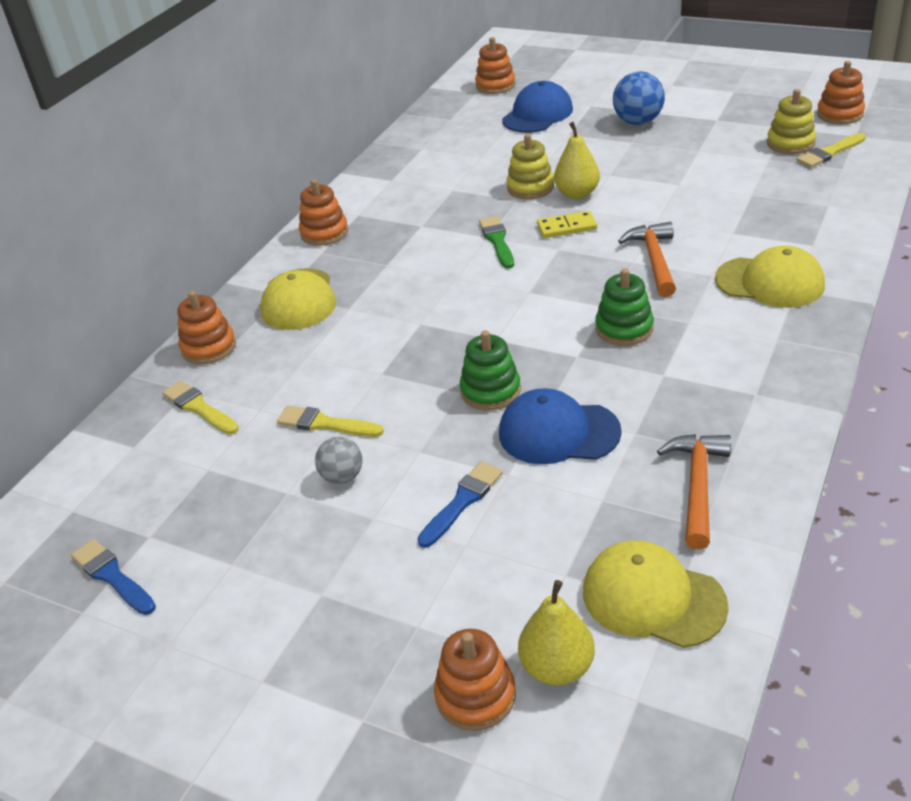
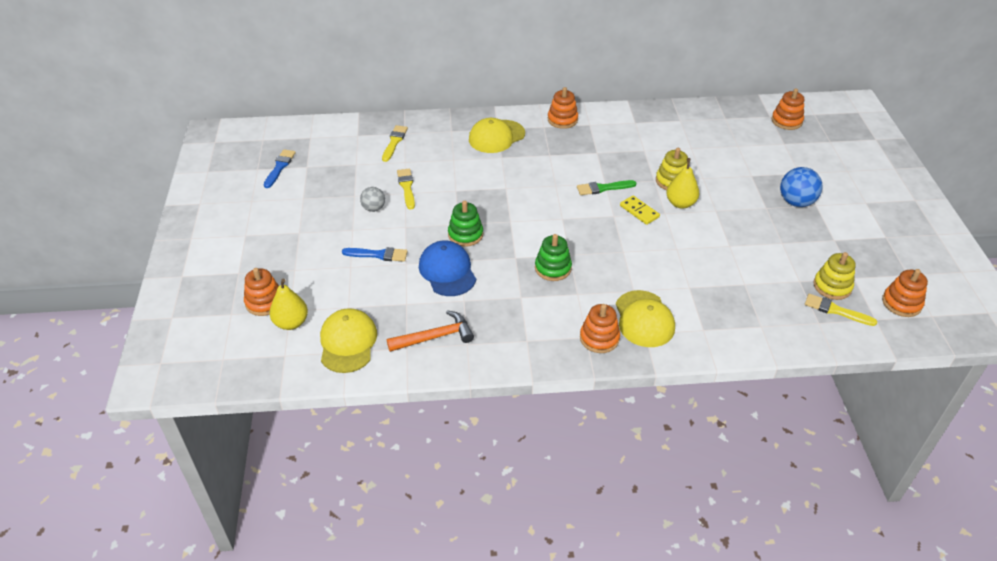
camera: 55 degrees right, 5 degrees up
(209, 347) = (439, 124): orange stacking toy -> orange stacking toy (599, 338)
(497, 241) = (603, 188): green brush -> green brush turned 150 degrees counterclockwise
(537, 114) = (764, 153): blue cap -> none
(654, 260) = (631, 260): orange hammer -> none

